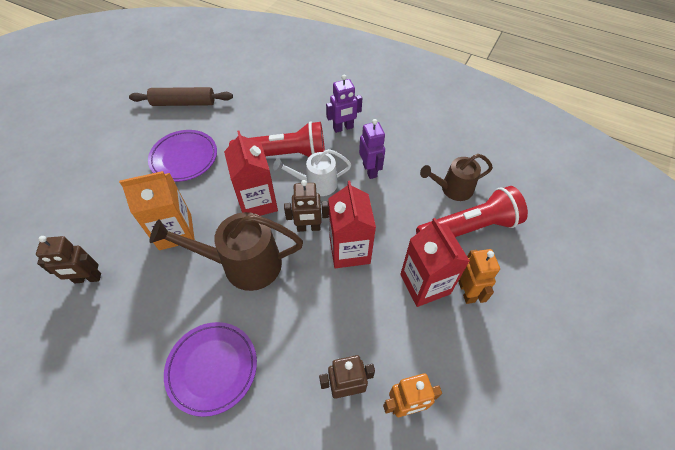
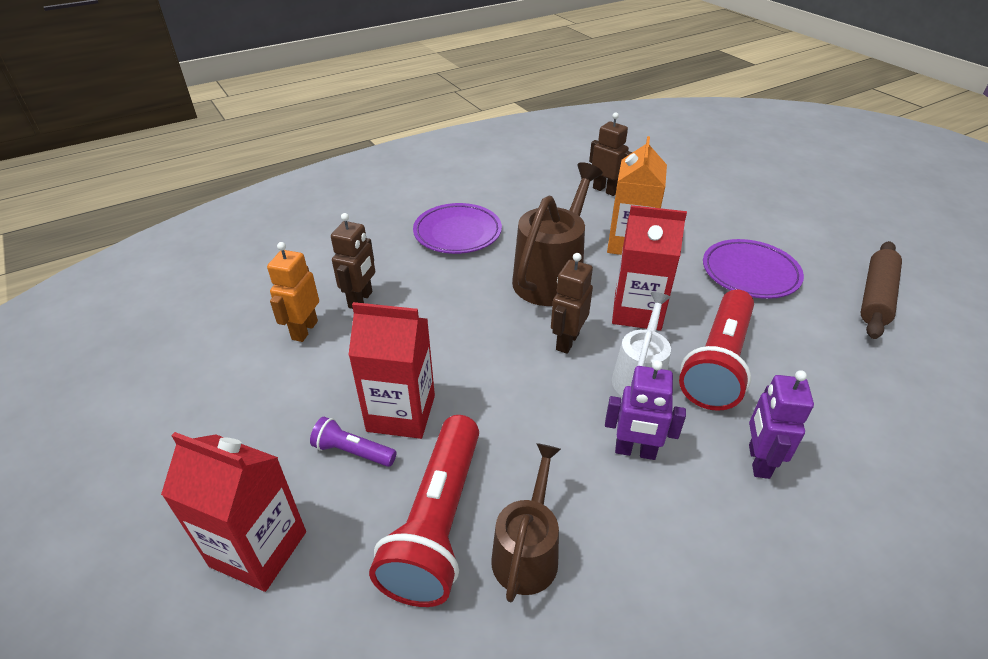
camera: 120 degrees right, 15 degrees down
(87, 278) = (605, 190): brown robot -> brown robot turned 105 degrees clockwise
(349, 250) = (506, 364): red carton -> red carton (258, 549)
(466, 291) = (353, 451): orange robot -> purple flashlight

